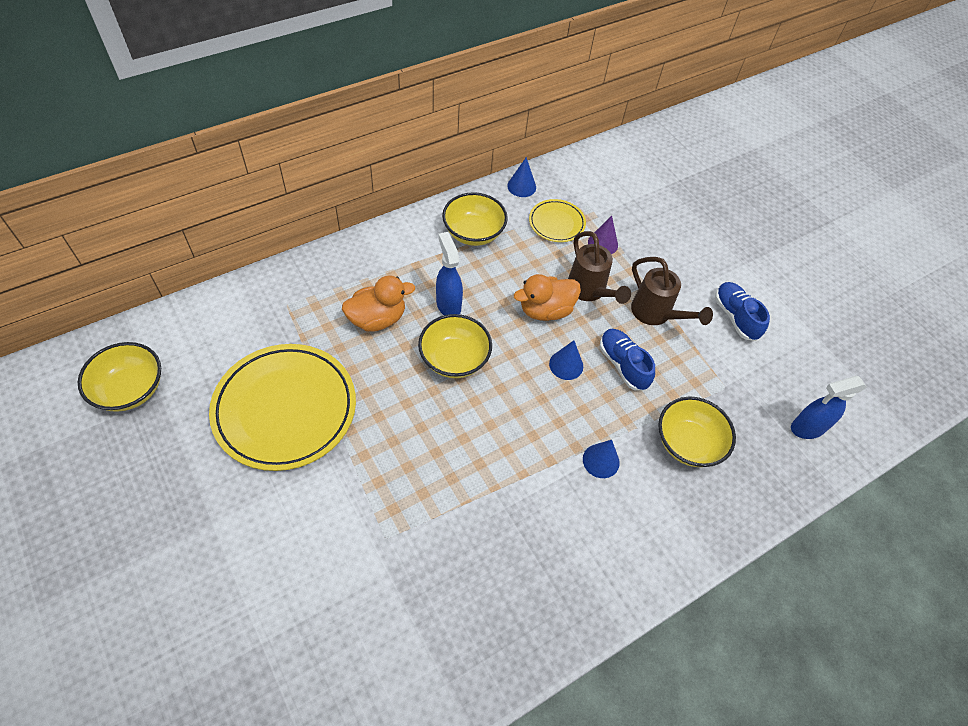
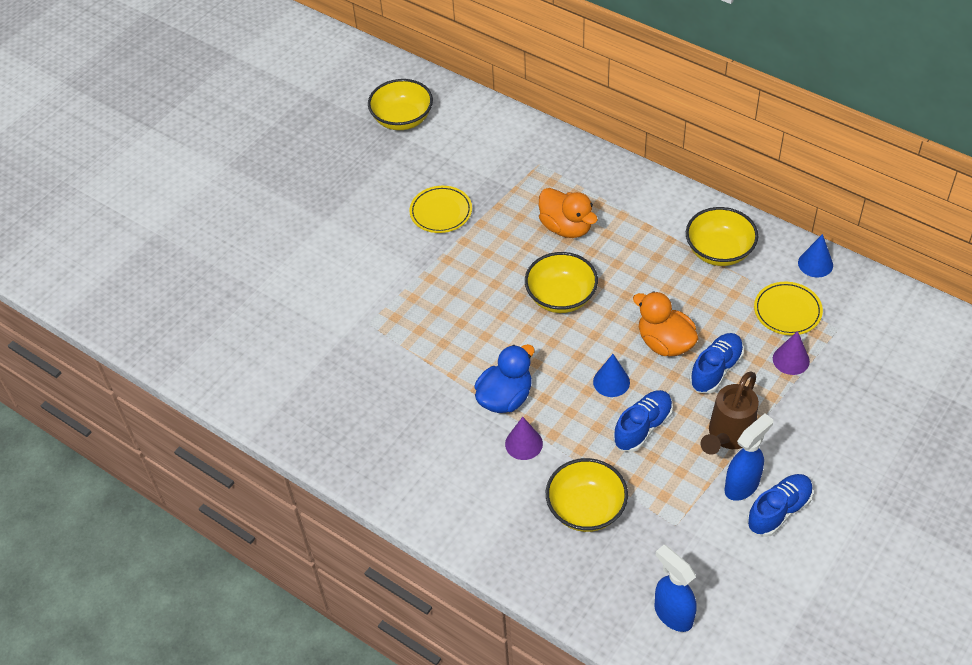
camera: 75 degrees right, 5 degrees down
(285, 409) = (441, 212): yellow plate -> yellow plate, size x0.49
(448, 304) = (617, 268): blue spray bottle -> blue spray bottle (742, 485)
(543, 453) = (505, 398): none -> blue duck
(589, 291) = (716, 370): brown watering can -> blue shoe
(601, 461) = (523, 443): blue cone -> purple cone

